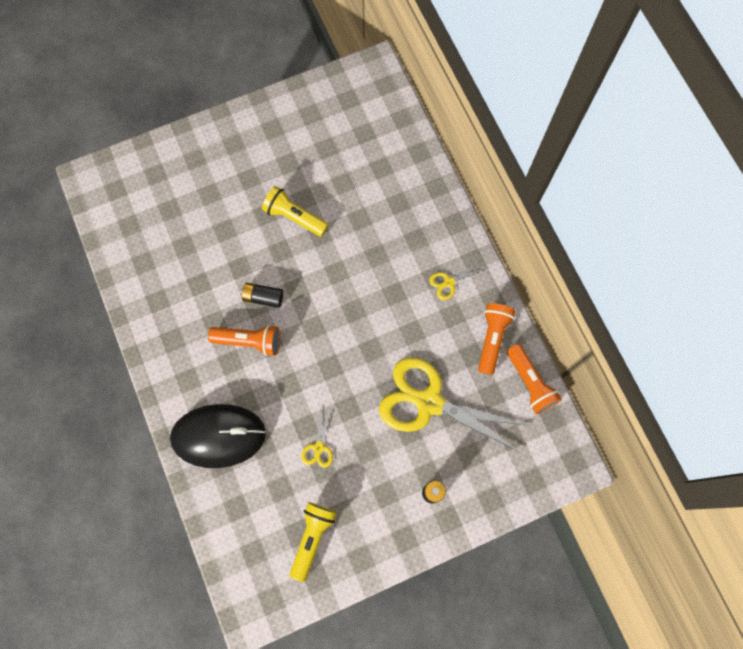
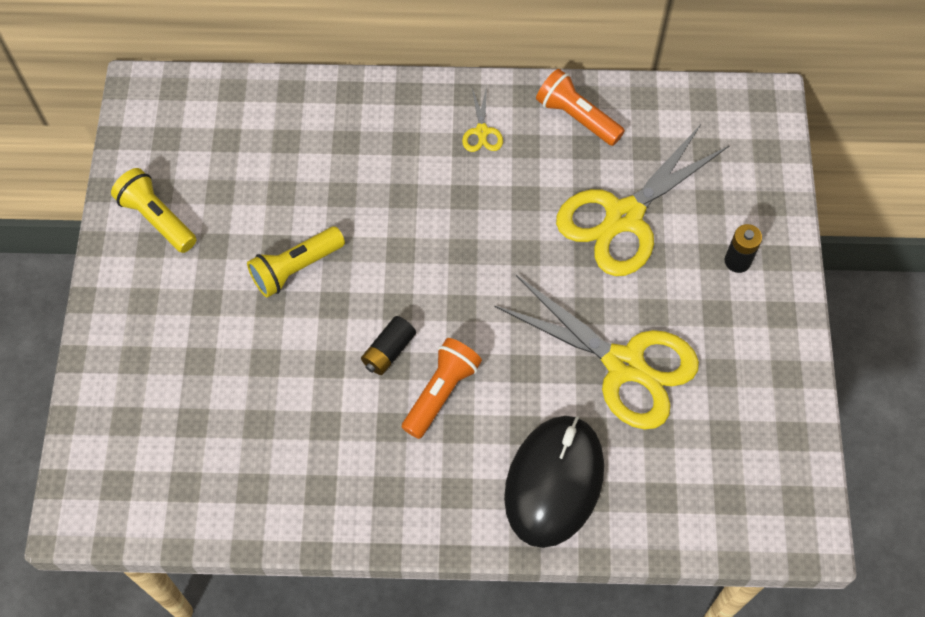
camera: 65 degrees left, 10 degrees down
(312, 538) = (738, 419): yellow flashlight -> yellow flashlight (157, 219)
(318, 447) = (625, 365): yellow scissors -> yellow scissors, size x2.45
(530, 382) = (649, 102): orange flashlight -> none

